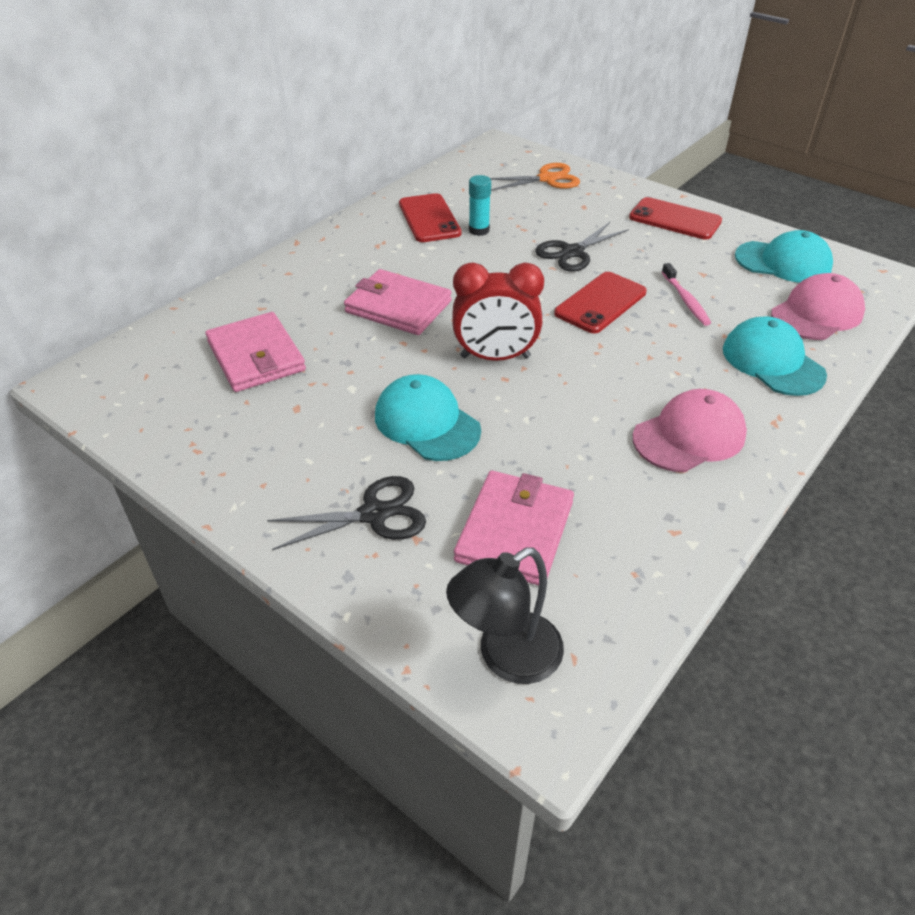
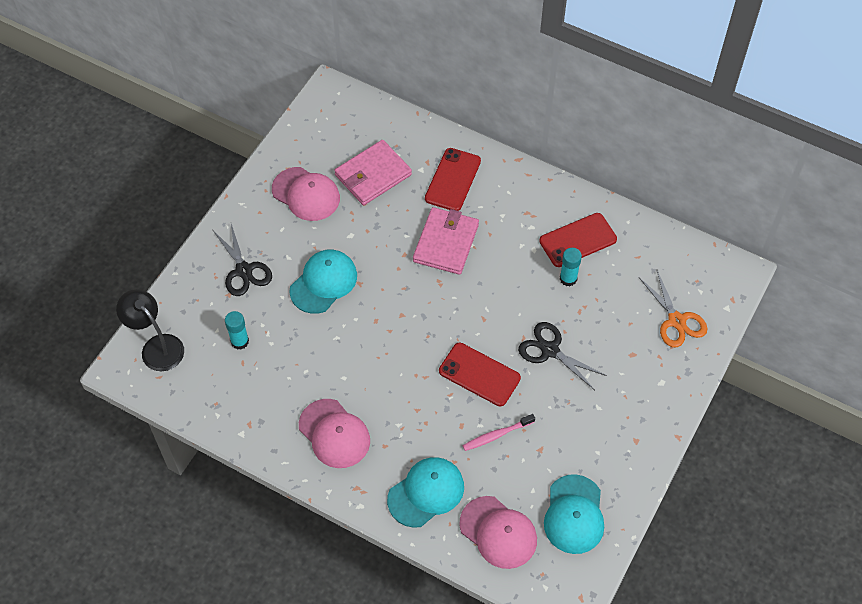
camera: 80 degrees right, 15 degrees up
(255, 426) = (306, 194): none -> pink cap
(495, 357) = (397, 312): red clock -> none
(515, 531) = (240, 341): pink wallet -> turquoise glue stick
(675, 219) = (628, 429): red phone -> red phone (453, 180)

